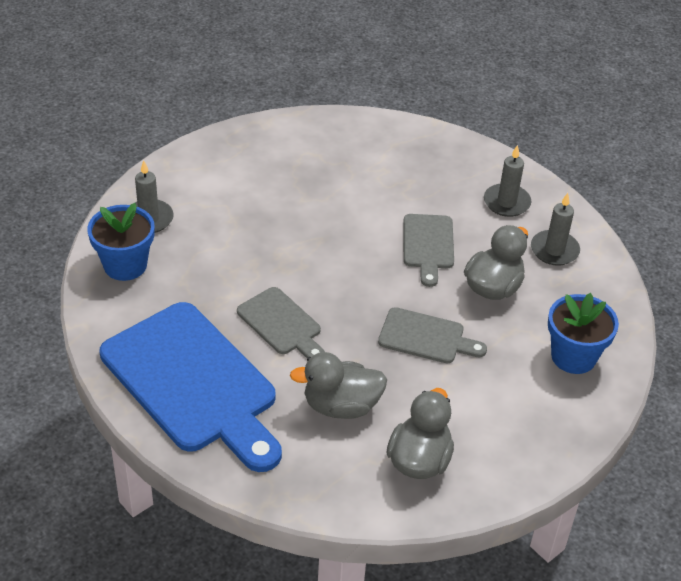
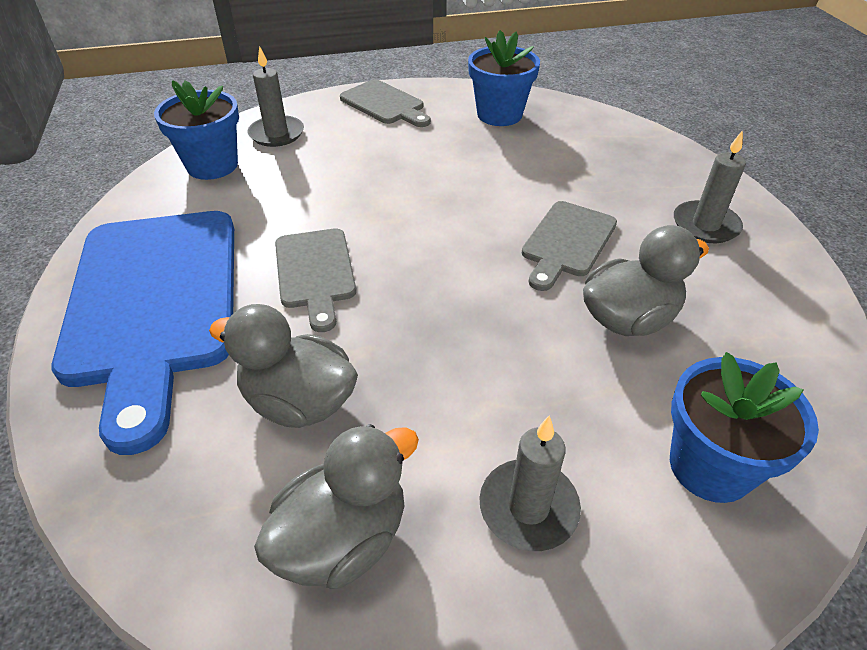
camera: 30 degrees right, 0 degrees up
(312, 145) = (499, 115): none -> blue flower pot
(426, 337) = (487, 352): grey cutting board -> grey cutting board (385, 104)
(554, 250) = (749, 300): grey candle -> grey candle (528, 507)

